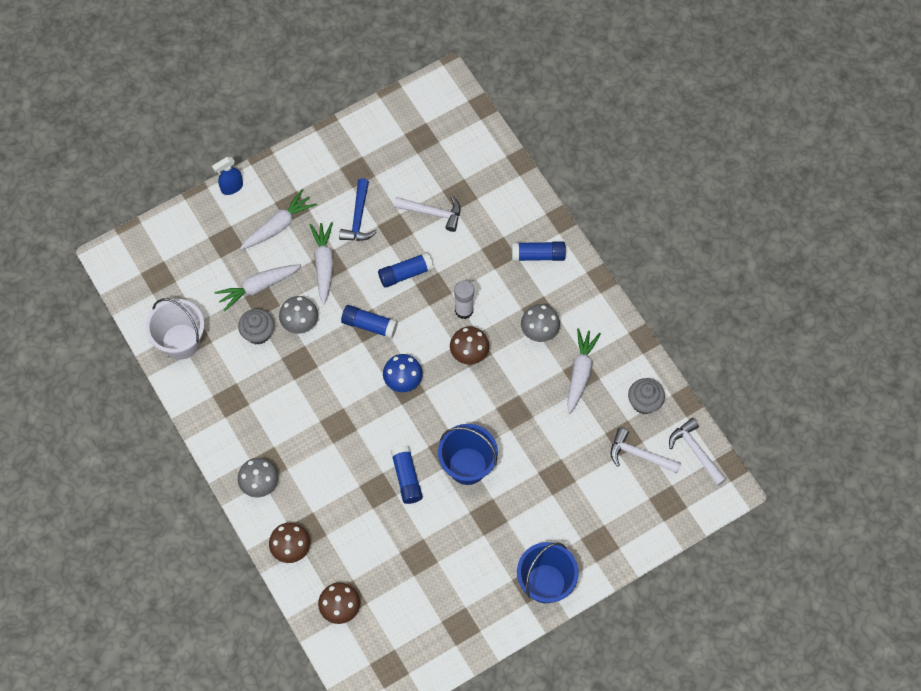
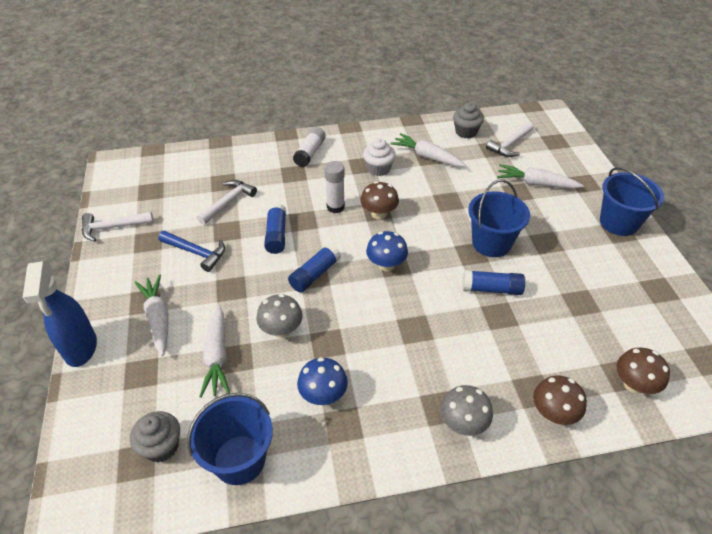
camera: 70 degrees left, 20 degrees down
(181, 341) = (239, 459): white bucket -> blue bucket
(231, 187) = (81, 348): blue spray bottle -> blue spray bottle, size x1.71
(250, 377) = (323, 395): none -> blue mushroom
(258, 333) = (272, 372): grey cupcake -> grey cupcake (161, 446)
(324, 264) = (227, 292): white carrot -> white carrot (535, 183)
(538, 255) = (310, 153): blue glue stick -> white glue stick
(539, 331) = (378, 169): grey mushroom -> white cupcake
(695, 451) = (515, 119): white hammer -> white hammer (112, 227)

